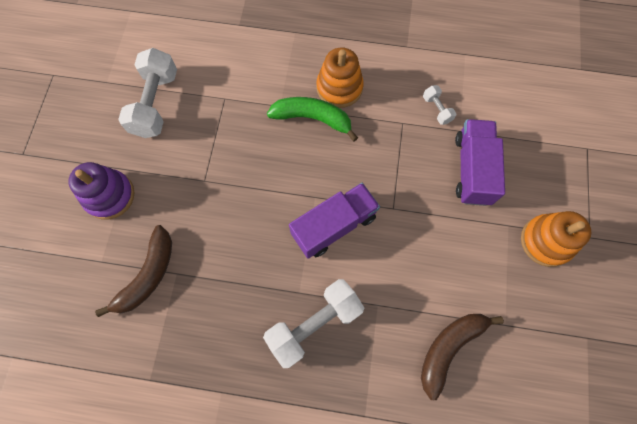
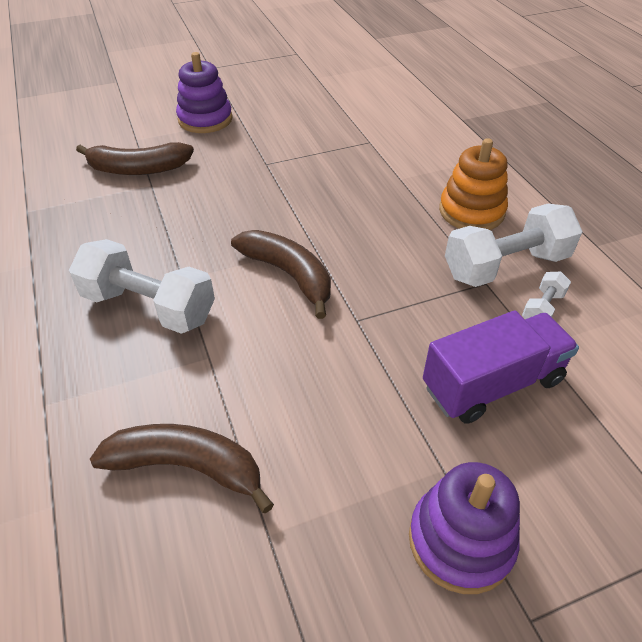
camera: 60 degrees right, 25 degrees down
(156, 103) = (322, 108): white dumbbell -> white dumbbell (506, 266)
(313, 118) = (410, 207): green banana -> none
(334, 226) = (289, 275): purple truck -> brown banana
(546, 241) = (460, 541): orange stacking toy -> purple stacking toy

